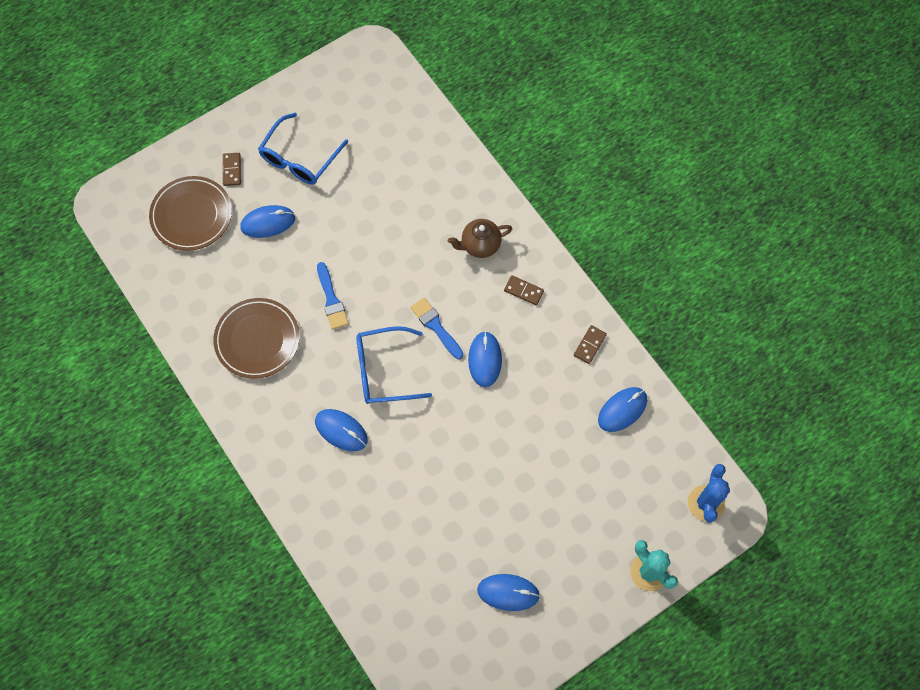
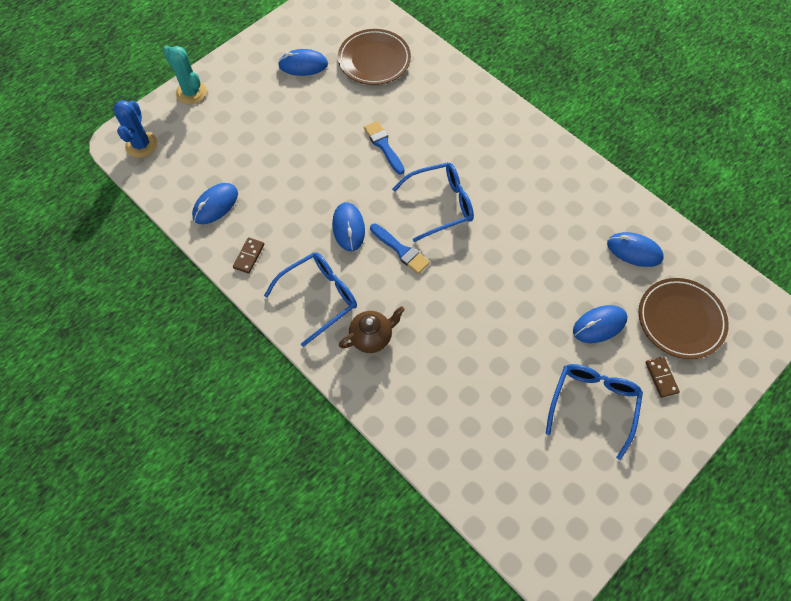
camera: 170 degrees right, 5 degrees down
(257, 340) = (566, 213): brown plate -> brown plate (374, 60)
(331, 299) = (508, 259): blue brush -> blue brush (383, 145)
(341, 430) = (465, 152): blue mouse -> blue mouse (634, 251)
(523, 291) = (319, 297): brown domino -> blue glasses

